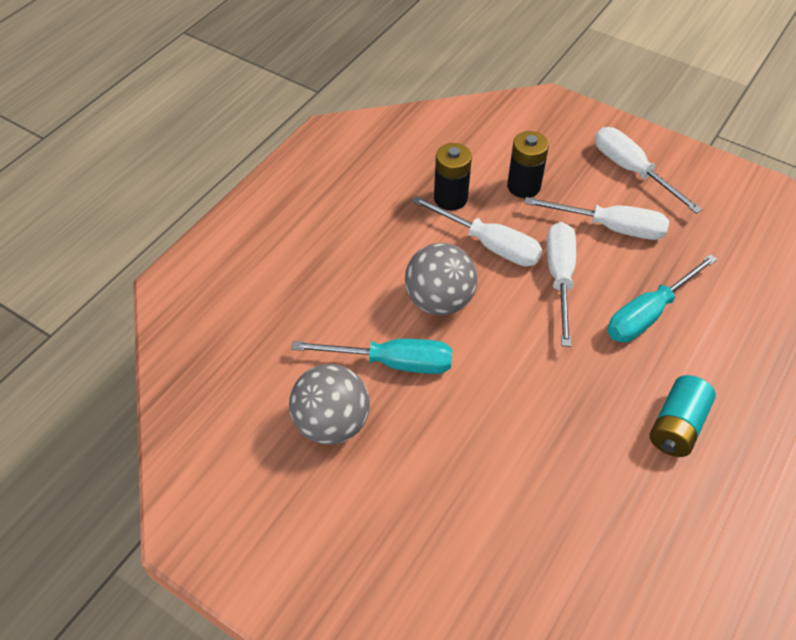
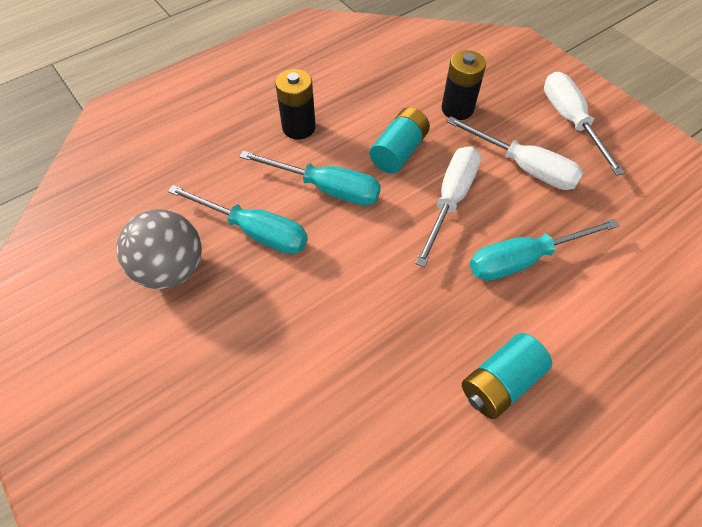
camera: 20 degrees right, 5 degrees up
(439, 301) = (326, 188): grey ball -> turquoise screwdriver
(450, 198) = (384, 102): black battery -> black battery (299, 127)
(489, 245) = (399, 152): white screwdriver -> turquoise battery

